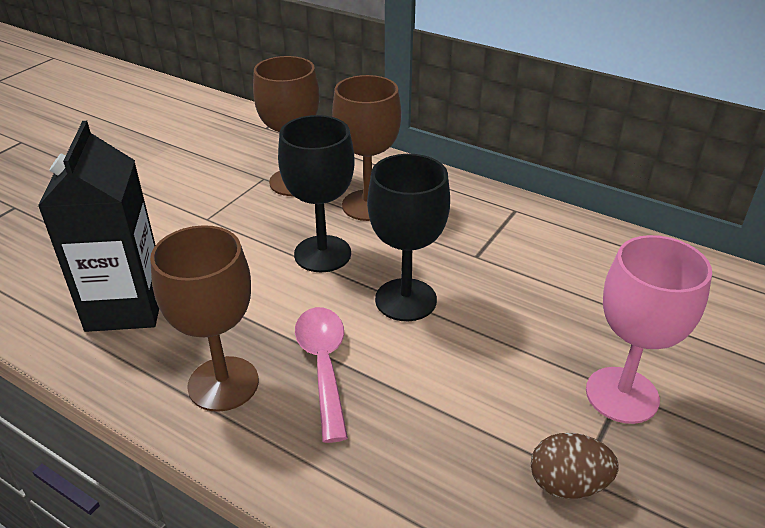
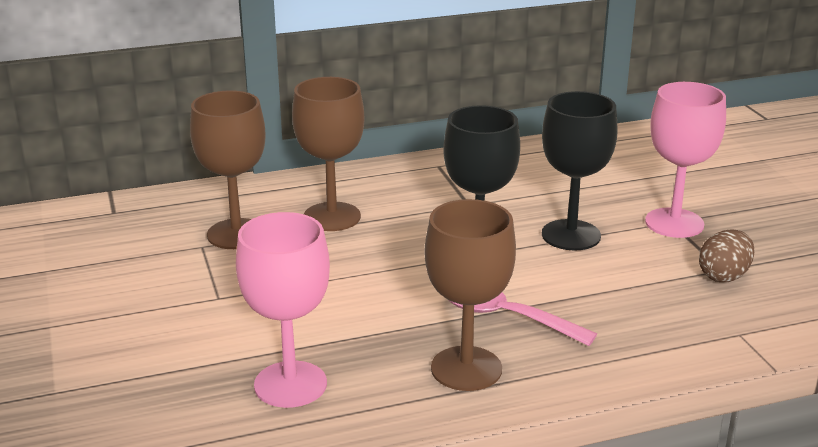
camera: 50 degrees left, 10 degrees down
(126, 306) = (290, 384): black carton -> pink goblet
(322, 254) = (366, 263): black goblet -> black goblet (571, 235)

